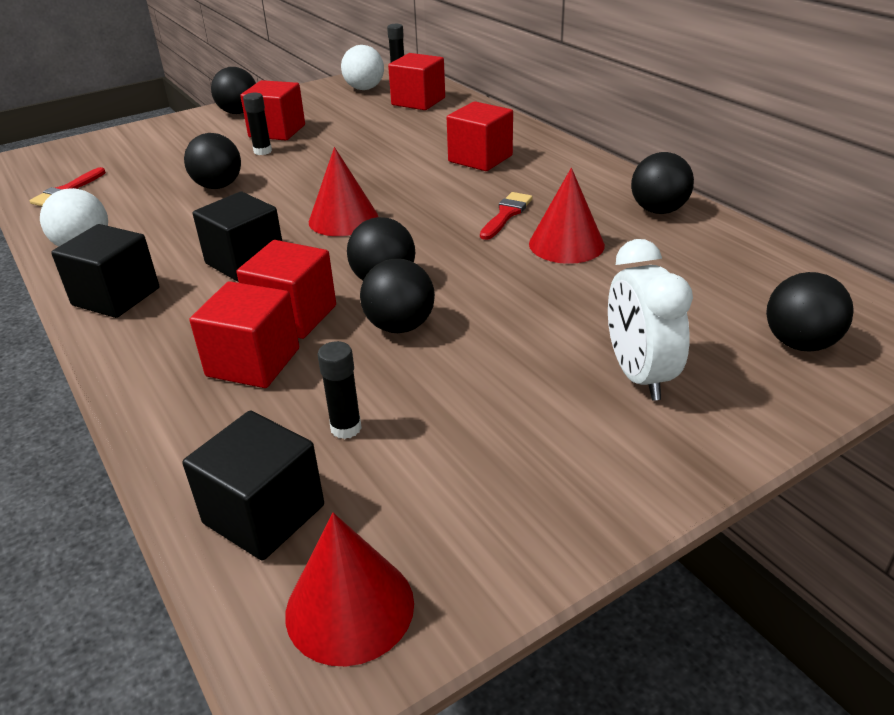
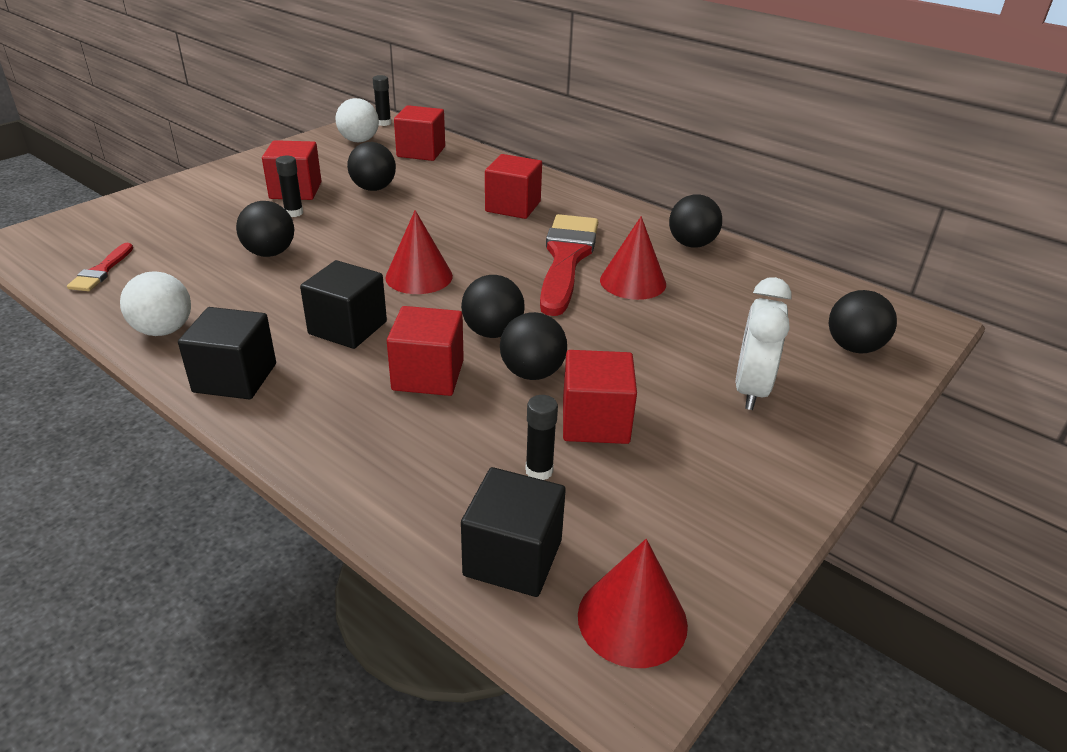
camera: 20 degrees left, 0 degrees up
(238, 112) = (241, 172): black ball -> black ball (373, 188)
(253, 362) = (417, 424): red cube -> red cube (595, 422)
(506, 214) = (566, 259): red brush -> red brush, size x2.12
(638, 375) = (750, 390): white clock -> white clock turned 45 degrees clockwise

